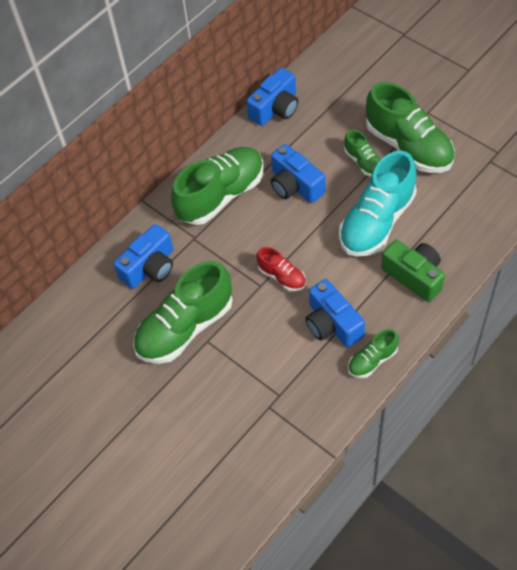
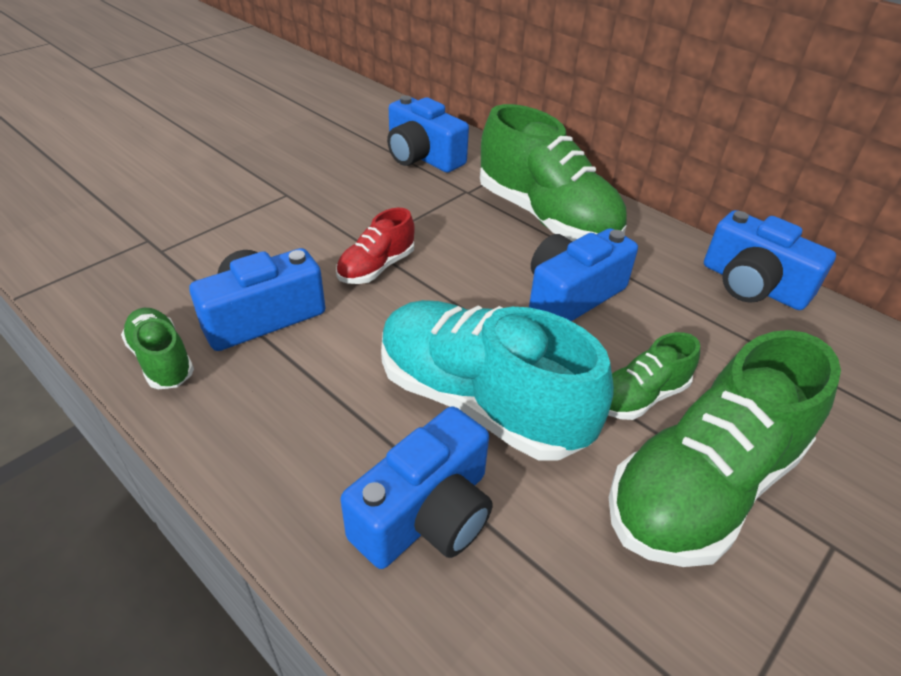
camera: 85 degrees right, 15 degrees down
(185, 327) = (315, 178): green shoe -> none
(414, 276) = (329, 448): green camera -> none
(439, 237) = (426, 514): none -> blue camera

